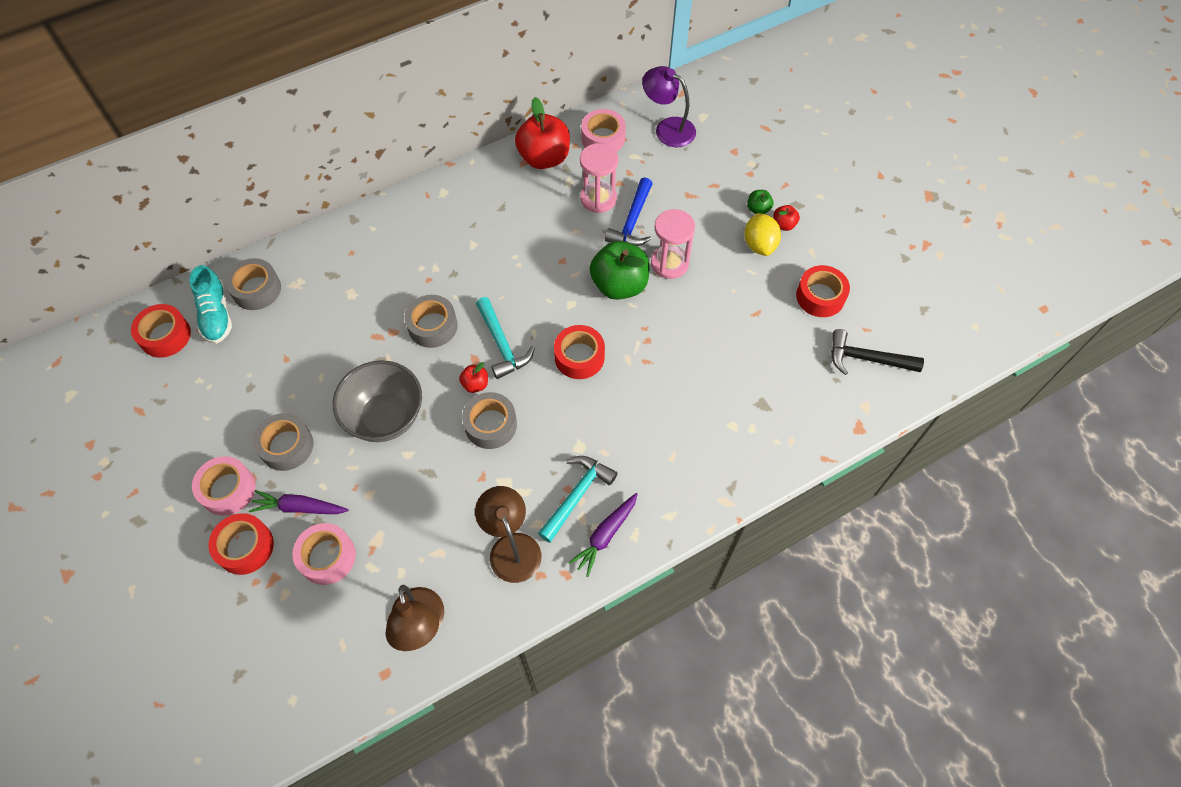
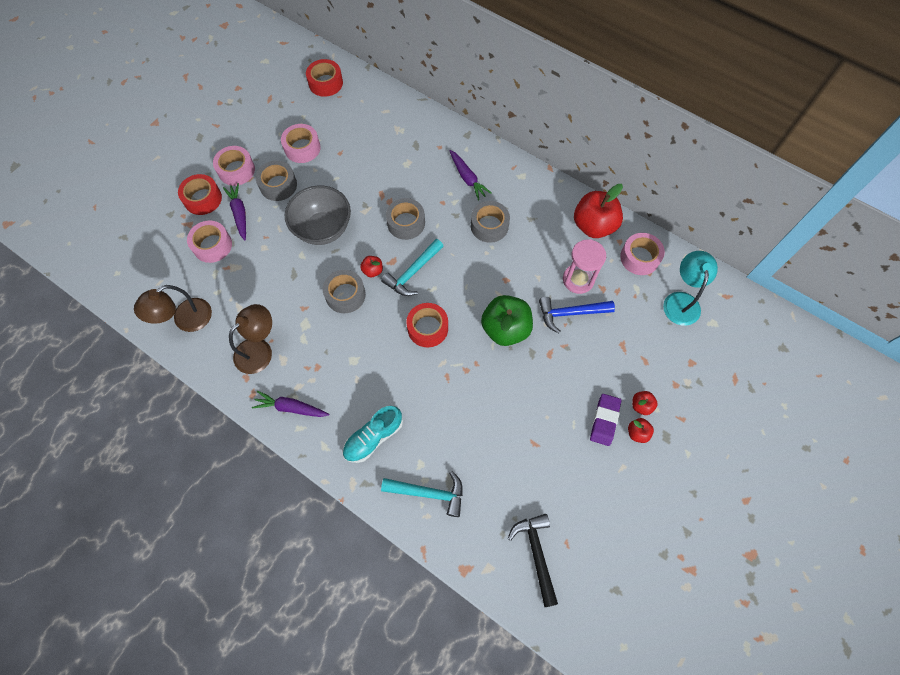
camera: 65 degrees right, 5 degrees up
(216, 315) = (353, 100): turquoise shoe -> turquoise shoe (373, 437)
(248, 398) = (302, 148): none -> pink tape
(256, 289) = (382, 110): grey tape -> grey tape (489, 226)
(412, 243) = (467, 178): none -> purple carrot
(577, 495) = (314, 375): turquoise hammer -> turquoise hammer (428, 493)
(667, 128) = (681, 301): purple lamp -> turquoise lamp
(669, 263) = (546, 357): pink hourglass -> none
(758, 209) = (641, 405): green apple -> red apple
(759, 245) = (604, 420): yellow lemon -> purple eraser
(820, 296) = (579, 491): red tape -> none

